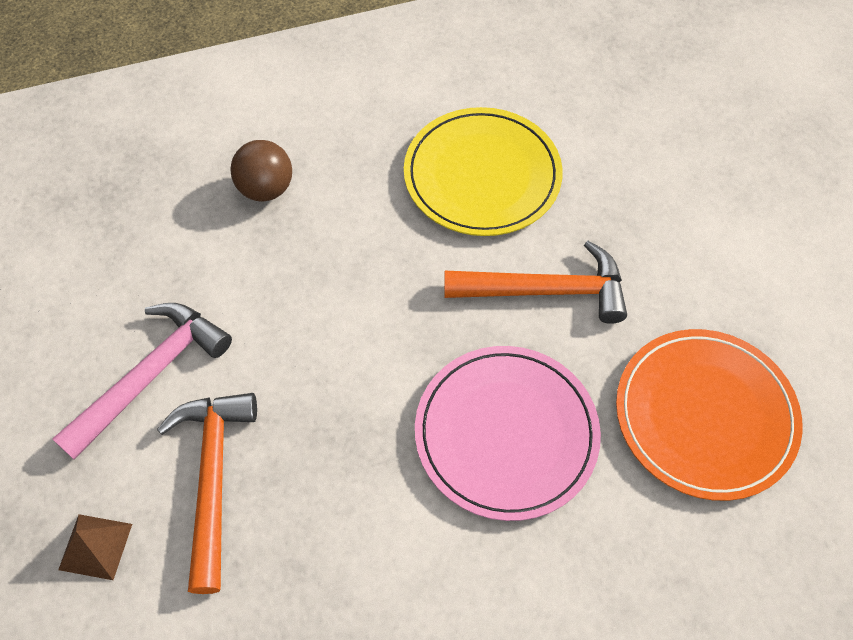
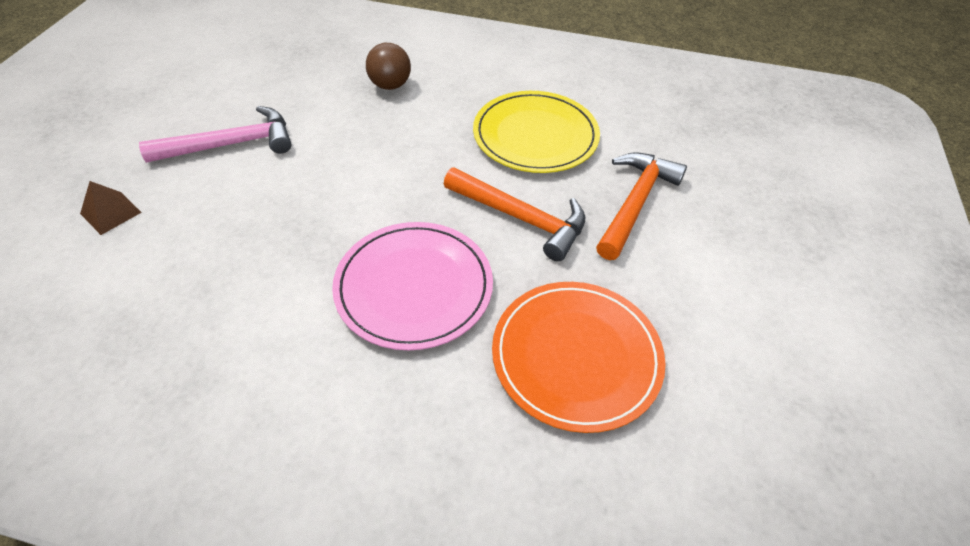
camera: 30 degrees right, 10 degrees down
(213, 477) = (209, 213): orange hammer -> orange hammer (635, 203)

